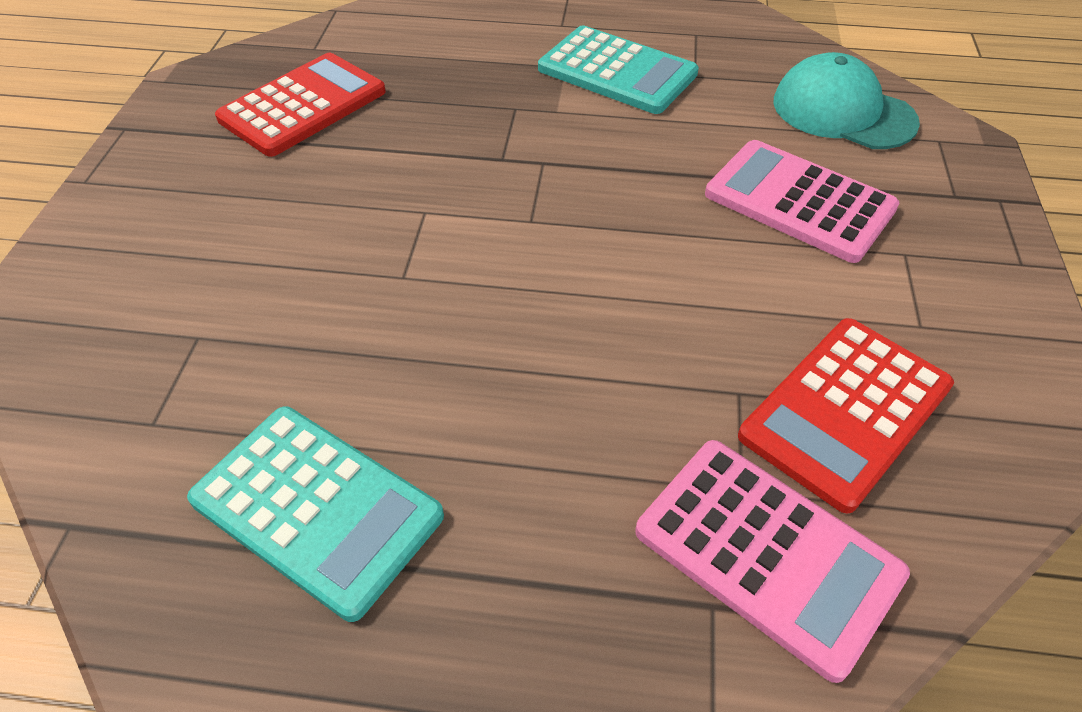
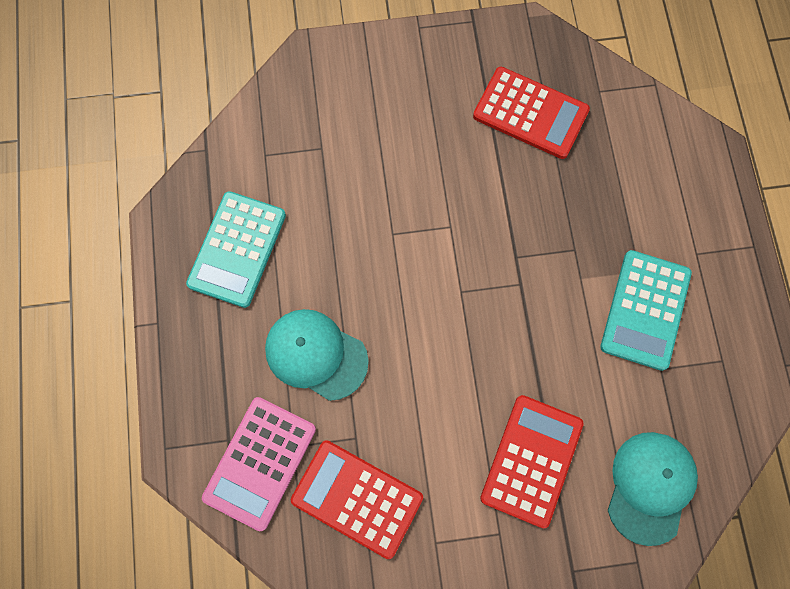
camera: 75 degrees right, 25 degrees up
(575, 419) = (316, 354): none -> turquoise cap
(799, 201) = (532, 460): pink calculator -> red calculator

